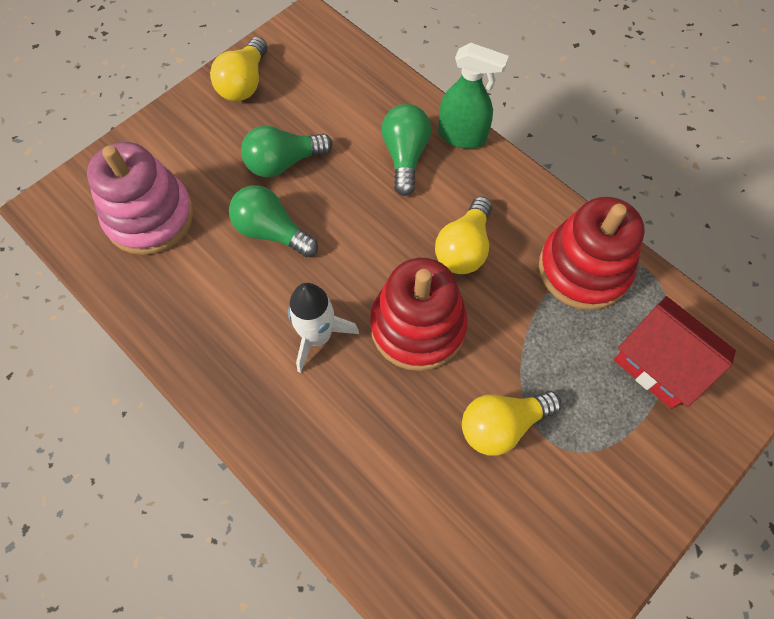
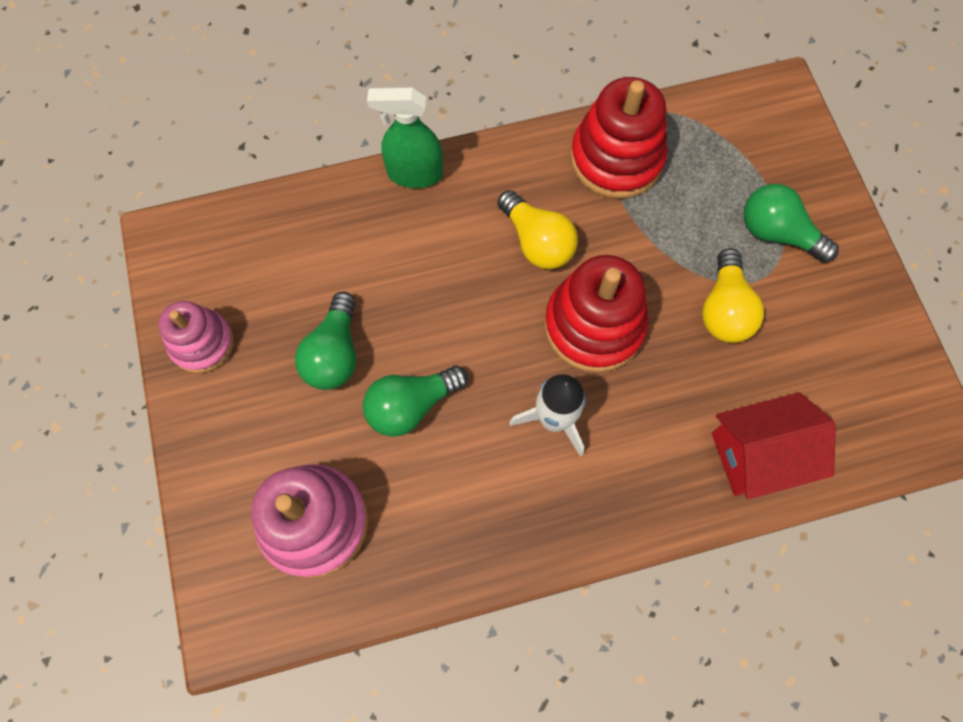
camera: 60 degrees left, 5 degrees up
(244, 83) = (202, 343): yellow light bulb -> pink stacking toy
(405, 156) = (403, 236): green light bulb -> green light bulb (777, 233)
(462, 136) = (414, 174): green spray bottle -> green spray bottle turned 135 degrees counterclockwise
(659, 363) = (734, 157): red house -> red house (758, 454)

